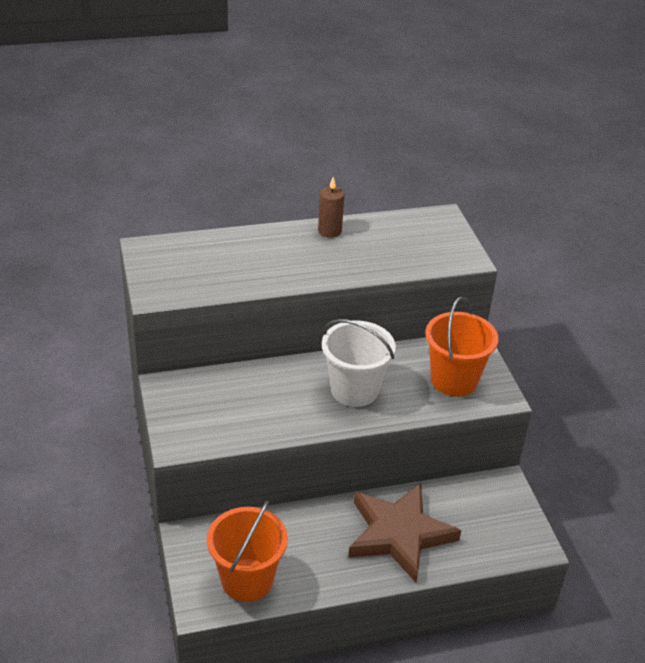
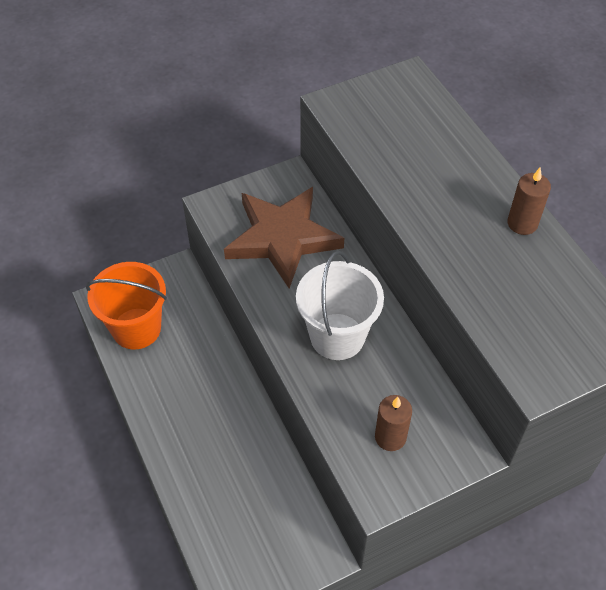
camera: 80 degrees right, 15 degrees up
(399, 534) = (219, 449): brown star -> brown star (282, 238)
(454, 380) = (390, 437): orange bucket -> brown candle

